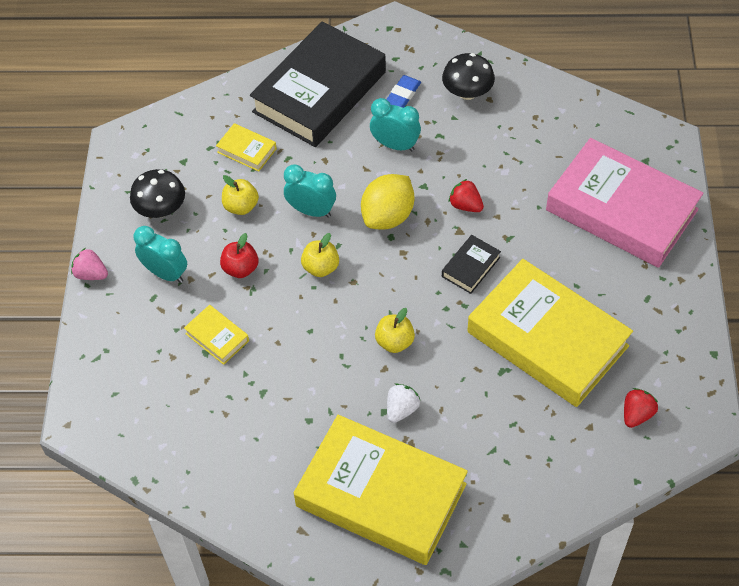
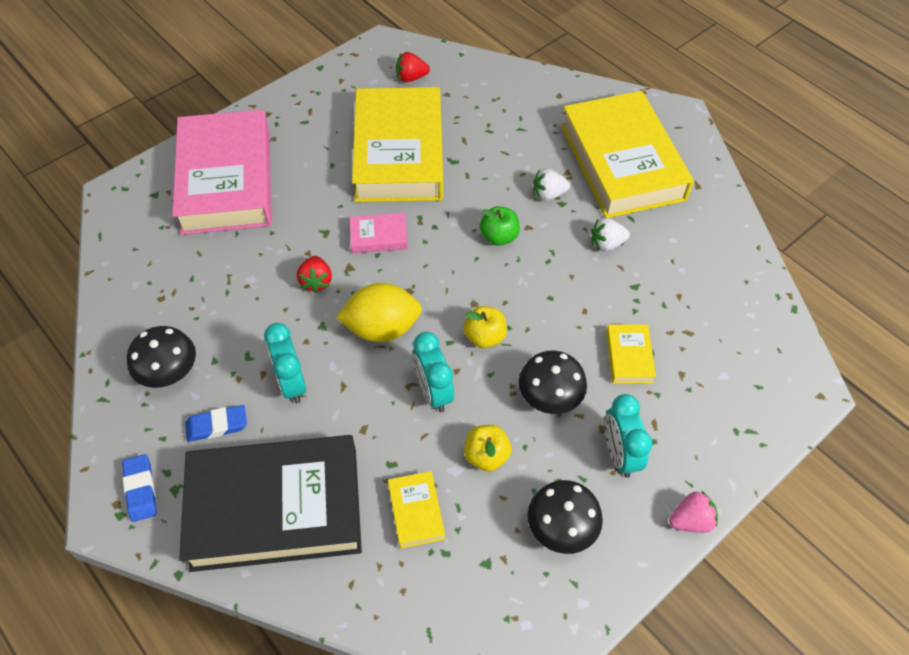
camera: 135 degrees left, 0 degrees up
(91, 274) = (690, 520): pink strawberry -> pink strawberry turned 90 degrees counterclockwise
(240, 268) = (549, 397): red apple -> black mushroom
(316, 408) = (606, 244): none -> white strawberry
(394, 342) = (499, 237): yellow apple -> green apple
(396, 43) = (141, 489): none -> blue eraser
(471, 267) = (379, 236): black book -> pink book

